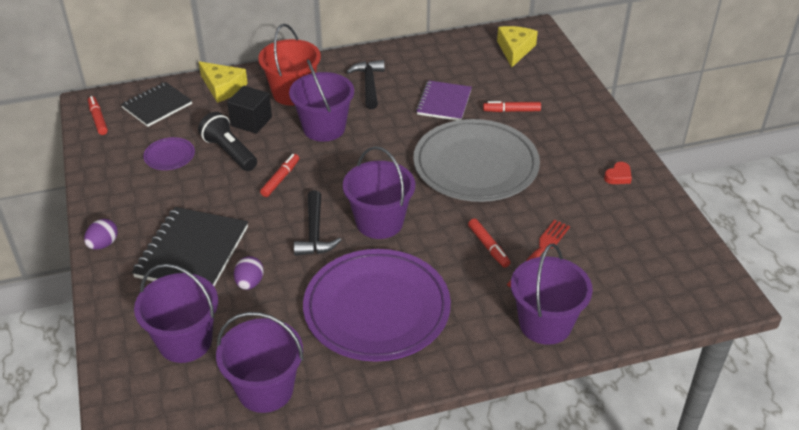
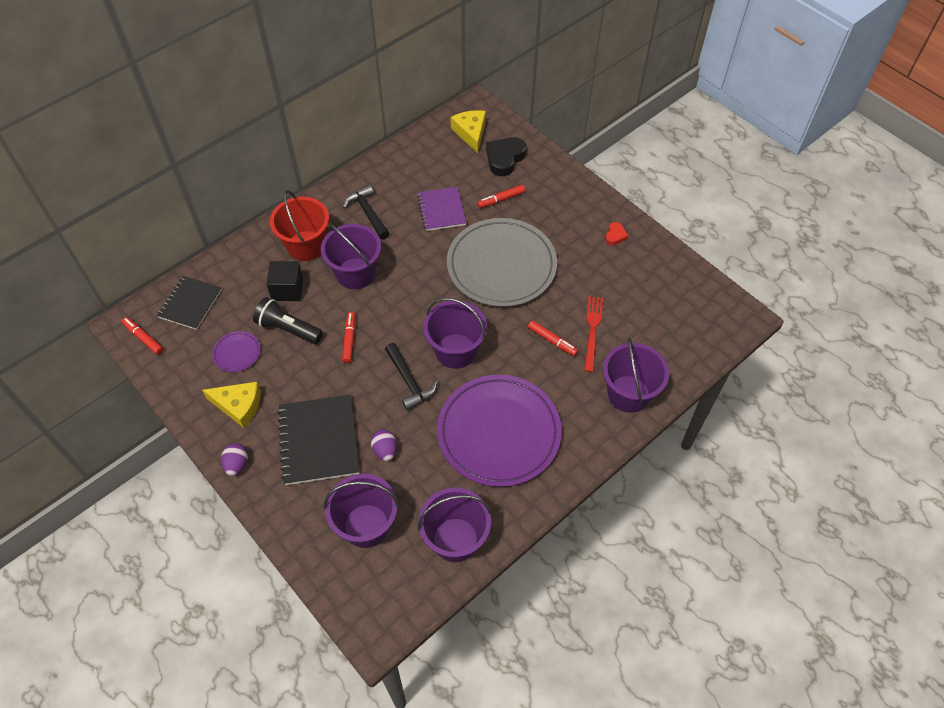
camera: 25 degrees left, 15 degrees up
(223, 87) = (239, 262): yellow cheese -> yellow cheese (239, 406)
(537, 79) = (504, 158): none -> black heart

